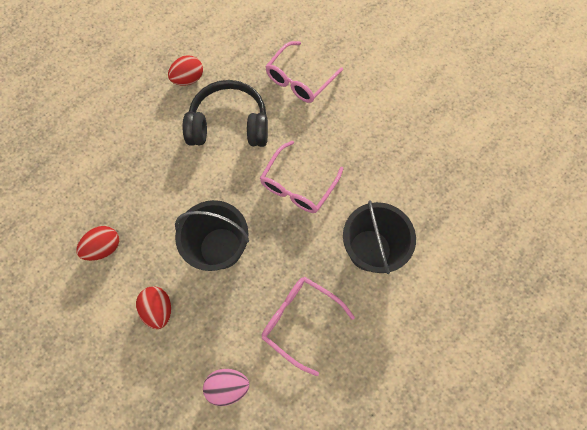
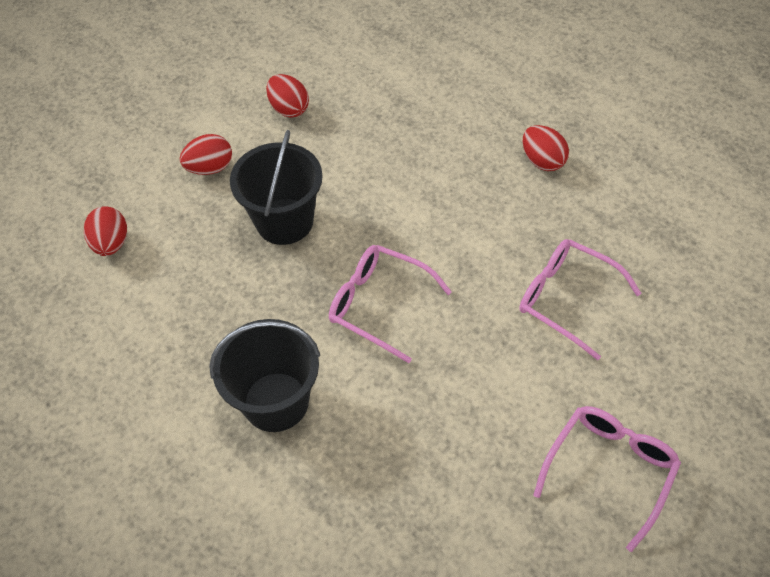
camera: 90 degrees right, 15 degrees down
(228, 385) = (111, 243): pink egg -> red egg
(229, 124) = (472, 215): black headphones -> none
(300, 320) = (181, 316): pink glasses -> pink glasses (609, 470)

